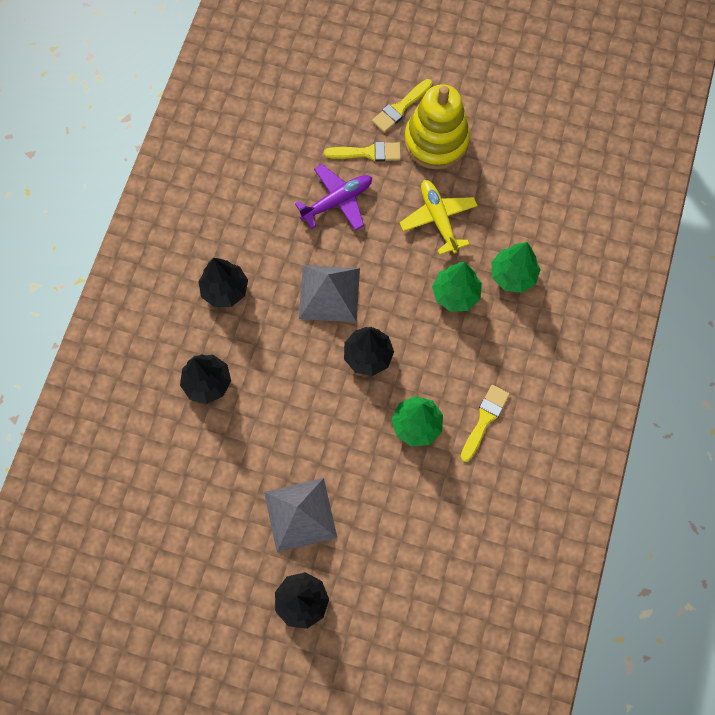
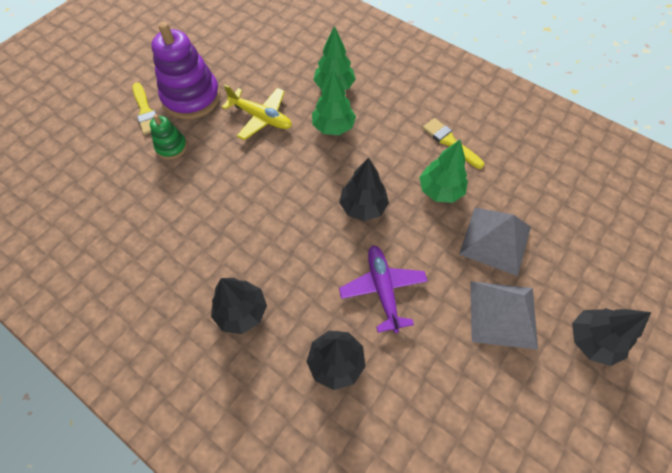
camera: 70 degrees left, 10 degrees down
(329, 293) = (289, 218): grey pyramid -> grey pyramid (495, 240)
(337, 201) = (203, 184): purple plane -> purple plane (382, 289)
(368, 153) = (171, 147): yellow brush -> green stacking toy
(436, 141) = (191, 97): yellow stacking toy -> purple stacking toy
(438, 219) = (261, 117): yellow plane -> yellow plane turned 150 degrees counterclockwise

